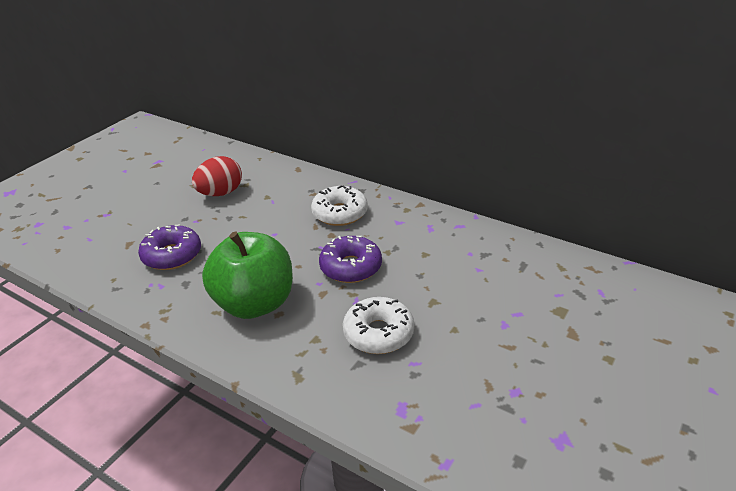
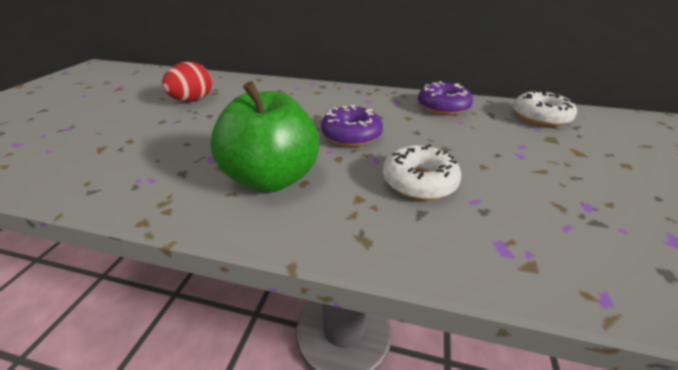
camera: 20 degrees left, 0 degrees up
(172, 255) = (157, 151): purple donut -> purple donut (443, 107)
(340, 213) = (314, 101): white donut -> white donut (540, 117)

